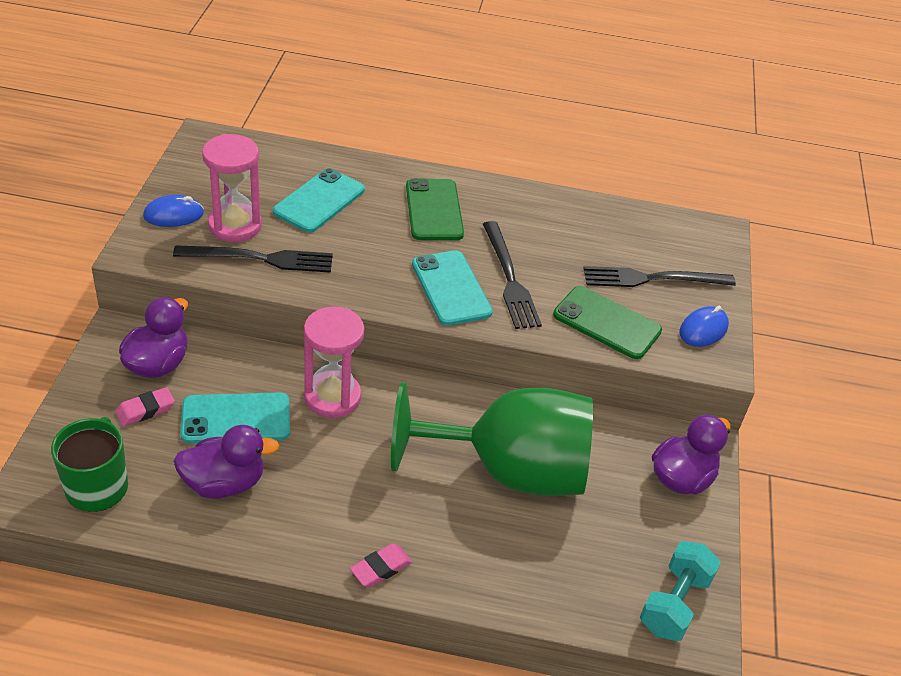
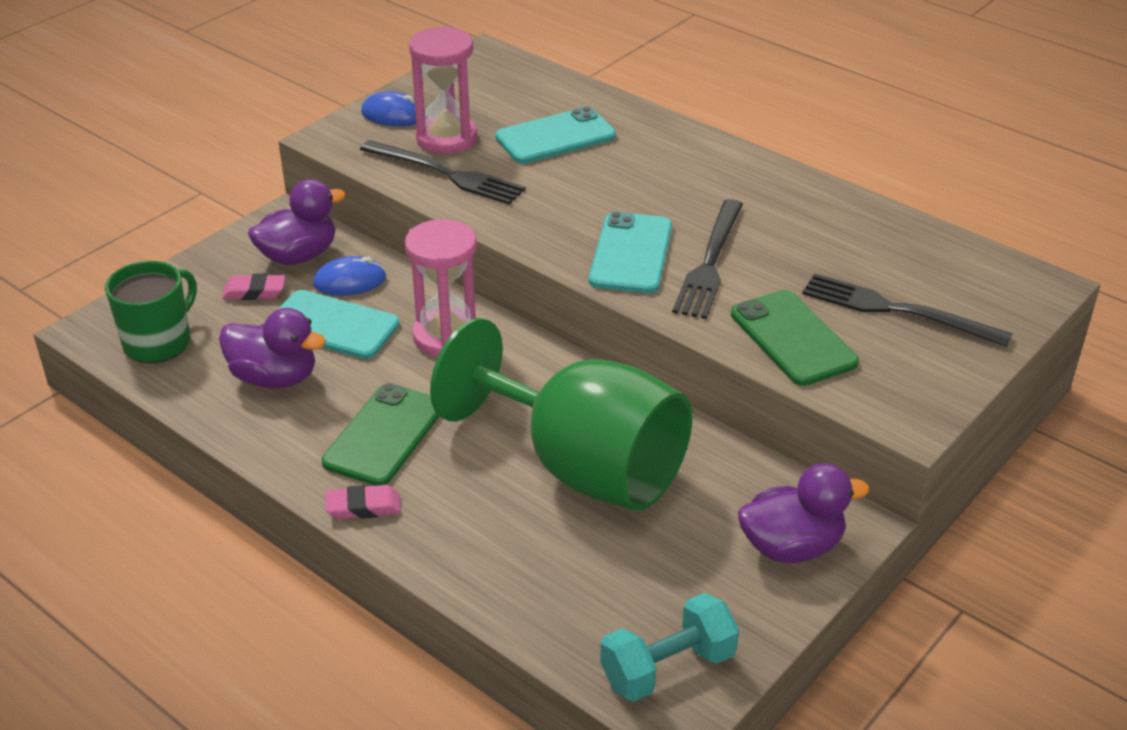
camera: 35 degrees right, 5 degrees down
(434, 210) = (679, 175): green phone -> green phone (384, 435)
(703, 329) = (918, 381): blue mouse -> blue mouse (350, 281)

